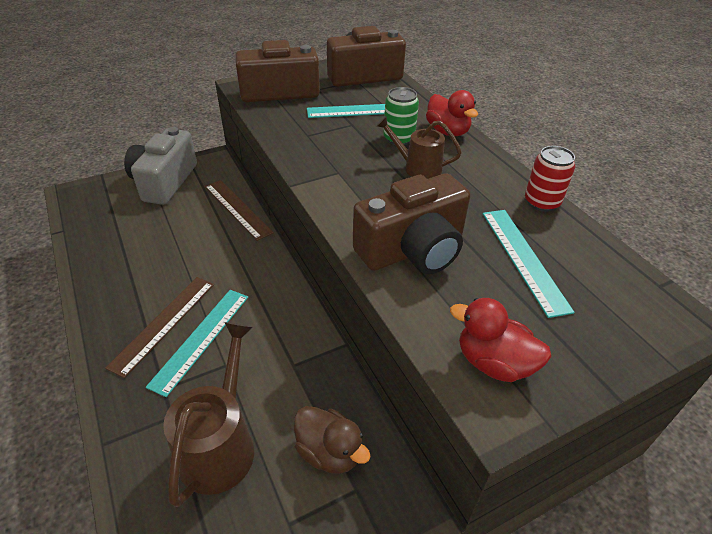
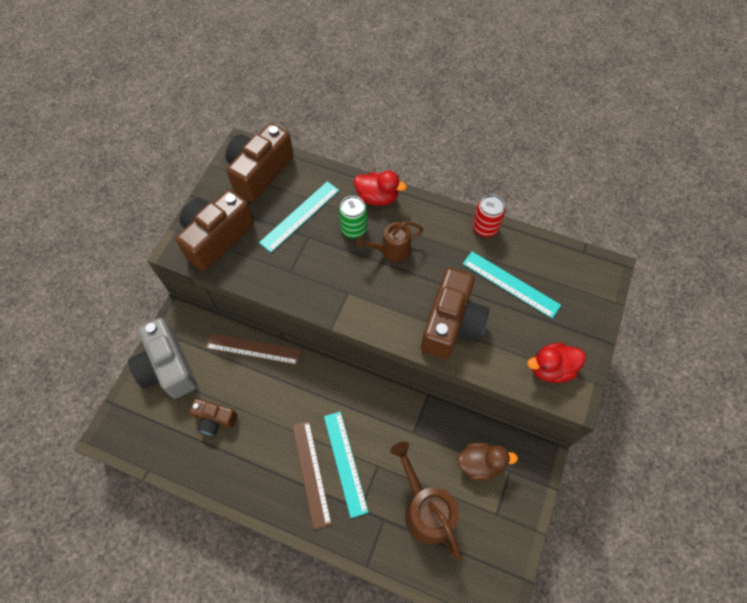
camera: 40 degrees left, 20 degrees up
(148, 233) = (215, 420): none -> brown camera

